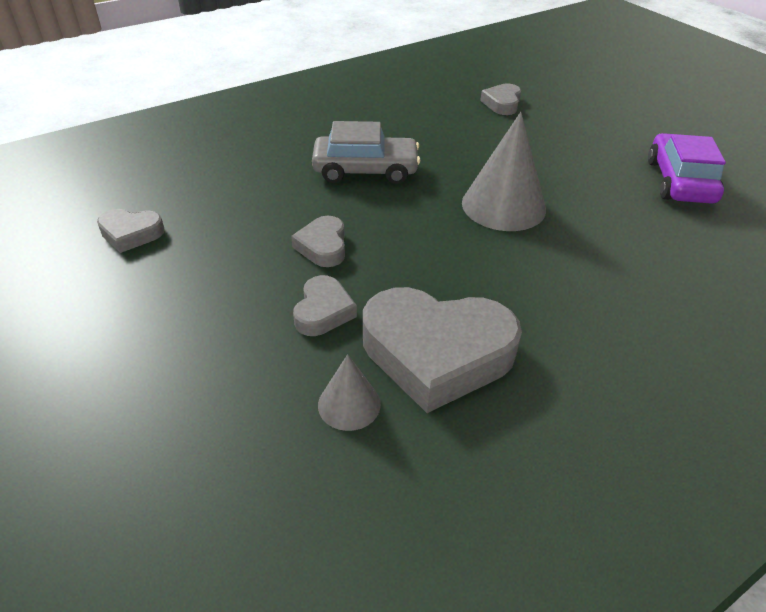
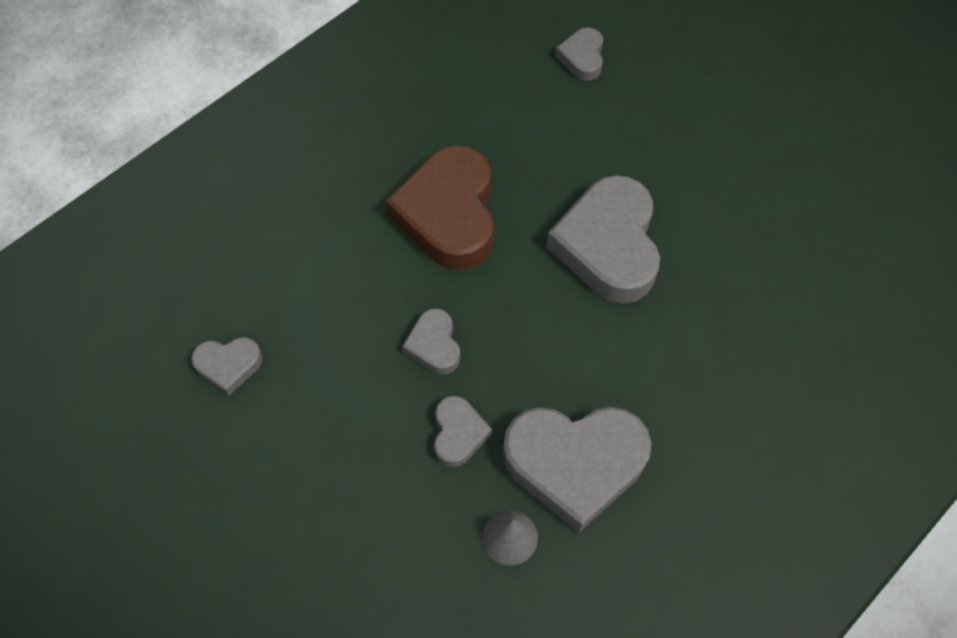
camera: 10 degrees left, 20 degrees up
(365, 170) = (448, 214): grey car -> brown heart
(503, 205) = (608, 245): grey cone -> grey heart
(679, 181) = (790, 169): purple car -> none

